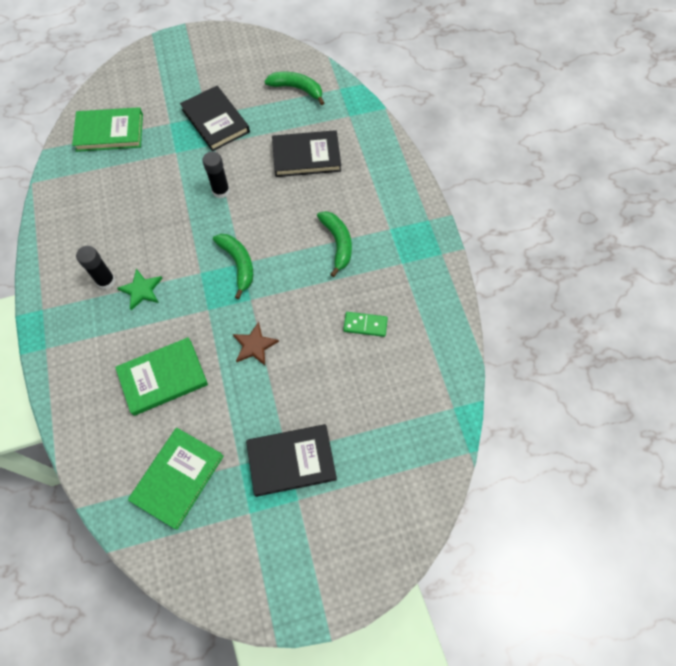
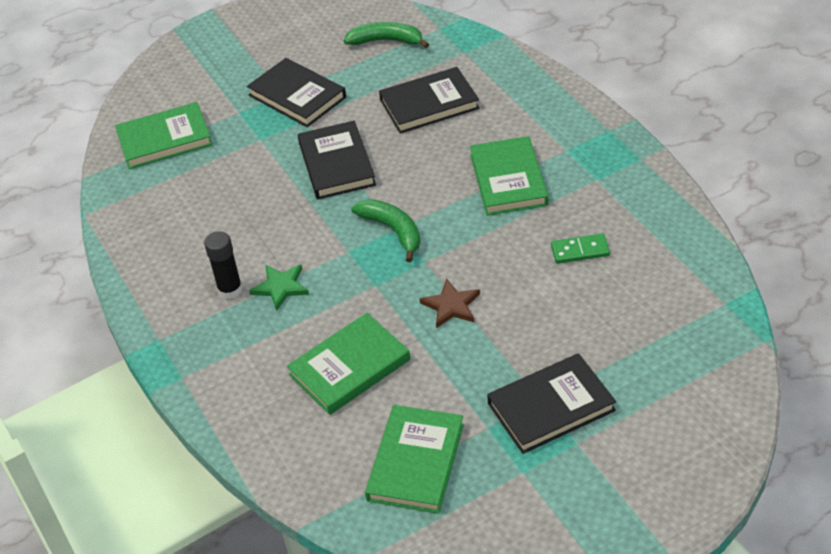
camera: 10 degrees left, 20 degrees down
(221, 191) = (337, 164): black glue stick -> black book
(337, 243) = (508, 180): green banana -> green book

